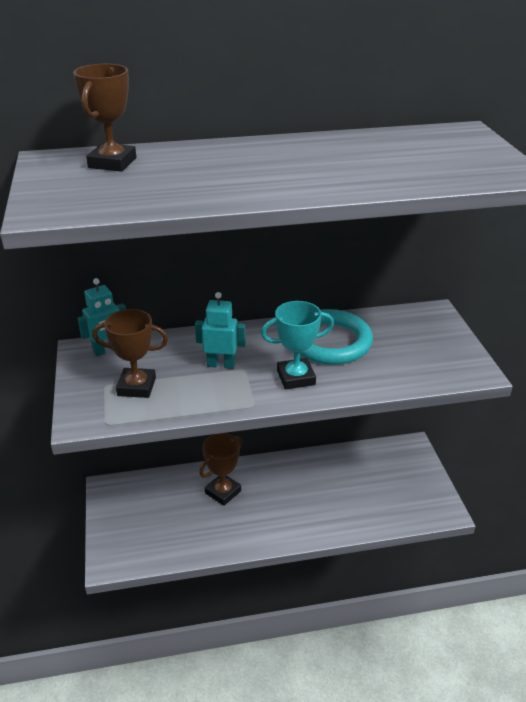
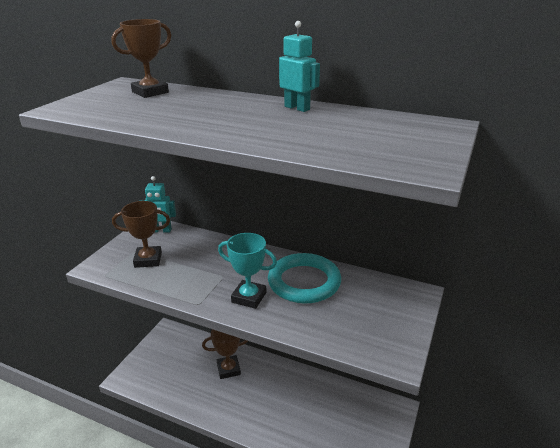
camera: 35 degrees right, 5 degrees down
(136, 387) = (148, 260): brown trophy -> brown trophy turned 45 degrees counterclockwise
(221, 364) = (213, 267): turquoise robot -> turquoise robot (297, 108)

